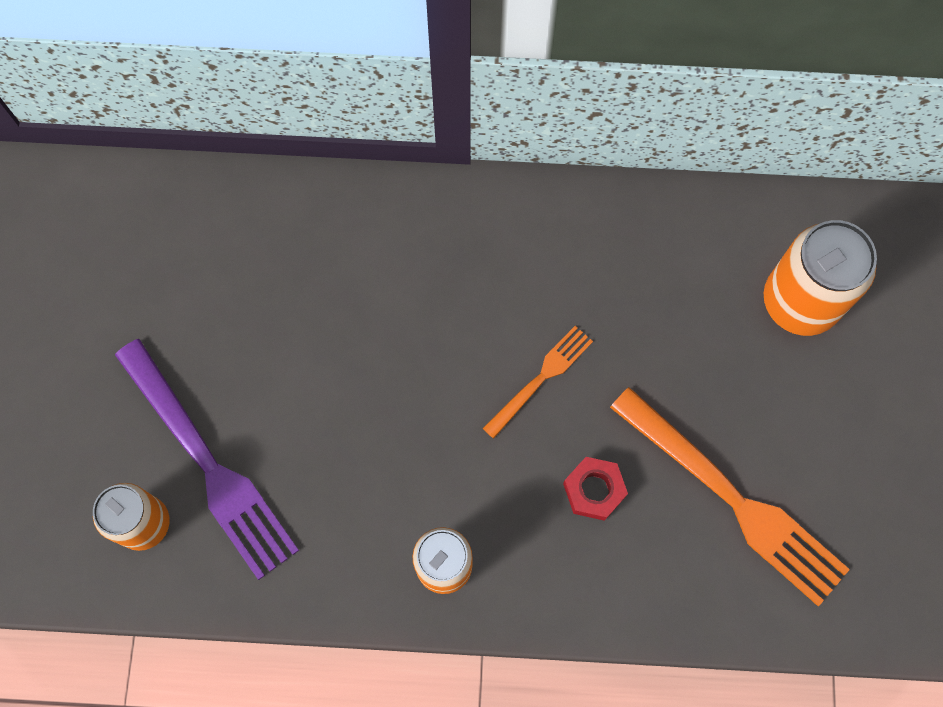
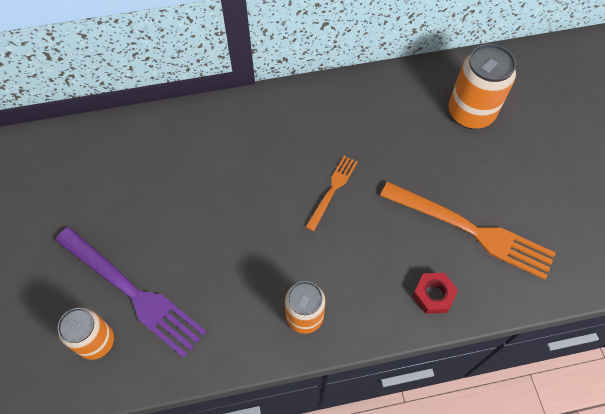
camera: 15 degrees left, 10 degrees down
(594, 490) = (385, 246): red nut -> red nut (433, 295)

